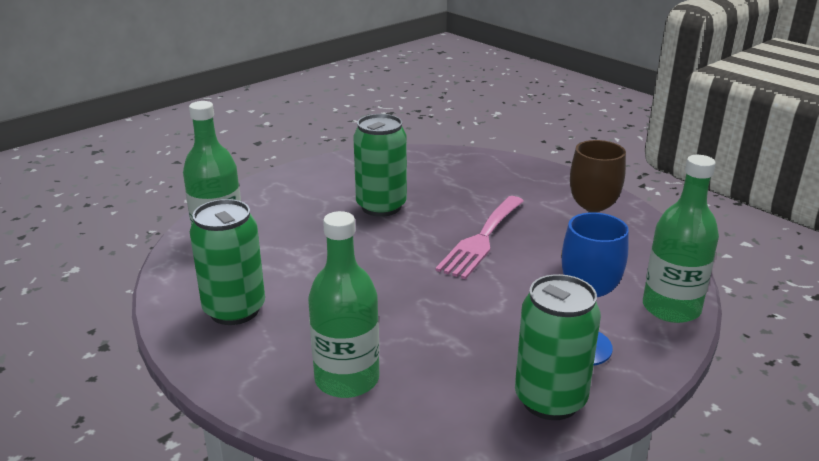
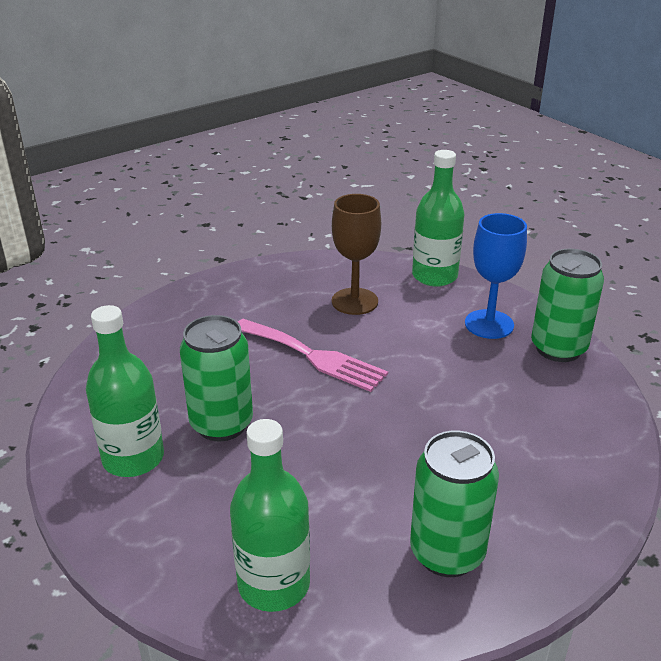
camera: 85 degrees left, 5 degrees up
(347, 379) = (555, 459): green bottle -> green bottle (133, 458)

